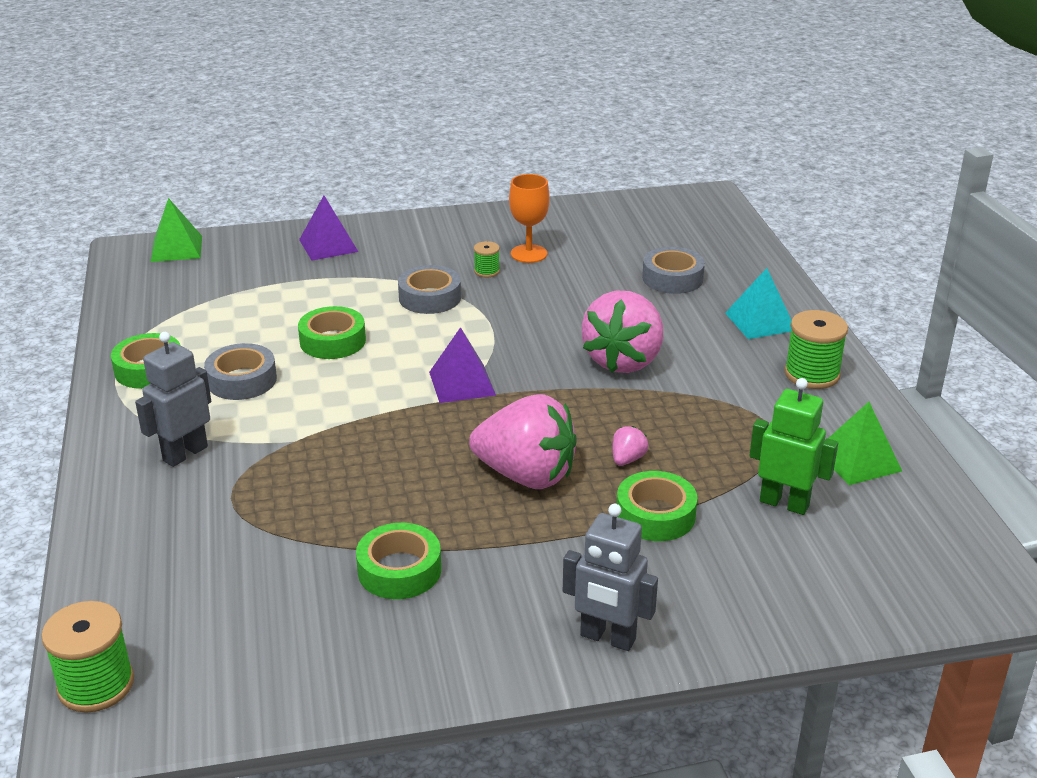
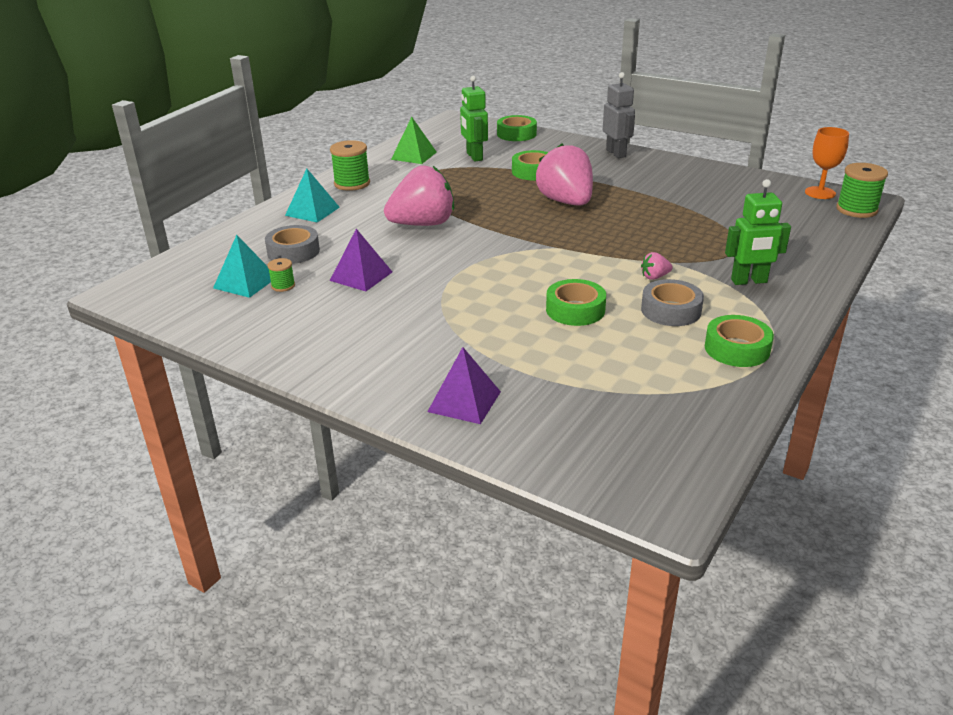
camera: 135 degrees left, 0 degrees up
(176, 248) = (612, 480): green pyramid -> none
(185, 453) = (749, 281): grey robot -> green robot
(399, 570) = (676, 195): green tape -> green tape (516, 134)
(430, 297) = (462, 310): grey tape -> none
(462, 383) = (531, 250): purple pyramid -> purple pyramid (361, 276)
(487, 271) = (388, 311): green spool -> green spool (283, 286)
(529, 254) = (334, 311): orange goblet -> orange goblet (820, 193)
(627, 459) = (508, 190): pink strawberry -> pink strawberry (654, 277)
(644, 241) = (245, 282): none -> turquoise pyramid

